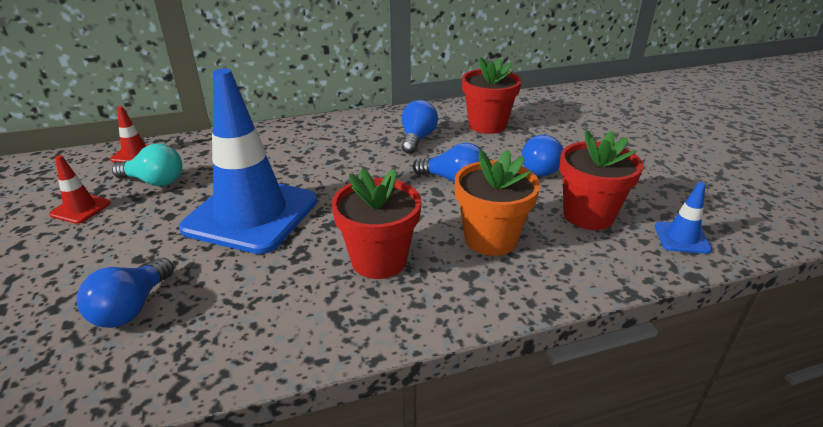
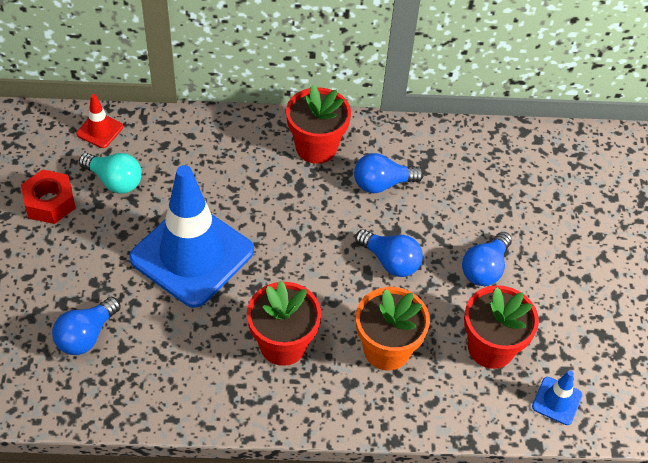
camera: 15 degrees right, 20 degrees up
(80, 209) = (50, 202): red traffic cone -> red nut
(417, 139) = (382, 184): blue light bulb -> blue light bulb turned 135 degrees counterclockwise
(487, 125) = (468, 180): red flower pot -> red flower pot (316, 147)

